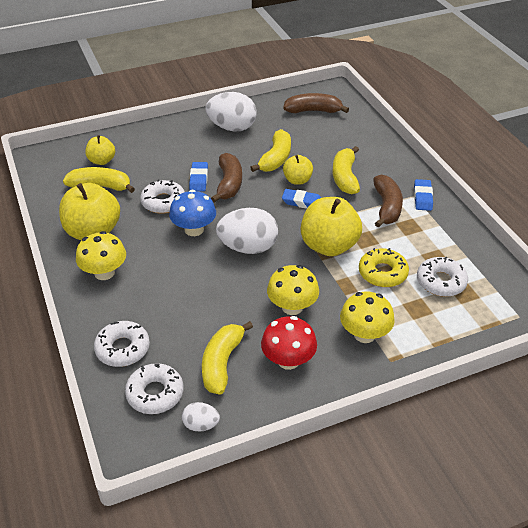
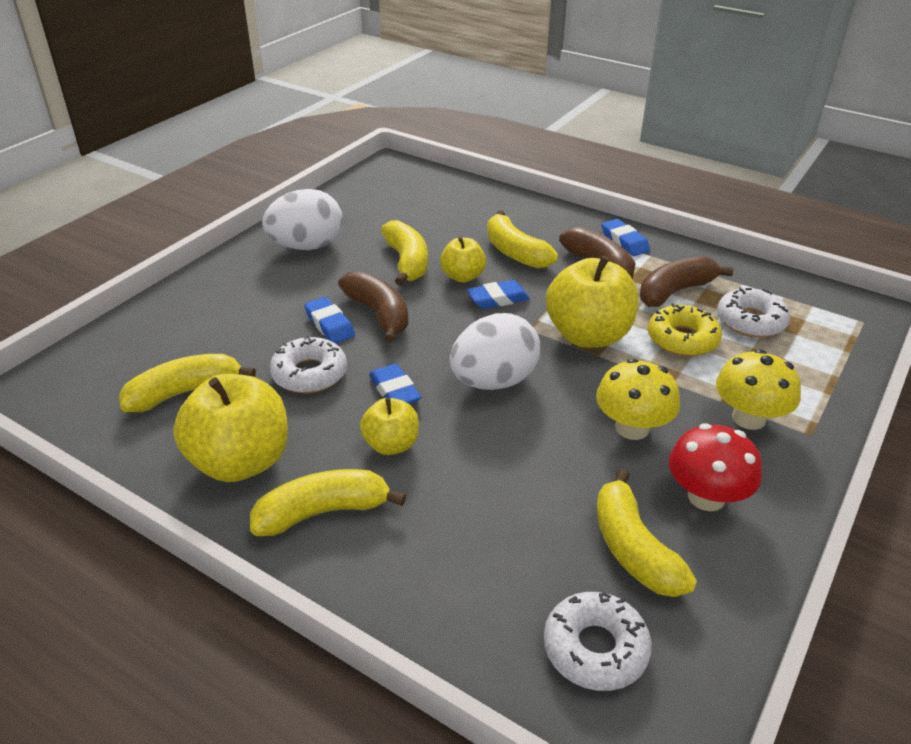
camera: 35 degrees left, 5 degrees down
(102, 161) = (149, 357): yellow apple -> yellow apple (391, 445)
(104, 272) = (323, 512): yellow mushroom -> yellow banana
(122, 349) = (474, 610): white donut -> none
(194, 229) = (394, 391): blue mushroom -> blue eraser
(201, 425) = (707, 653): white egg -> none
(313, 111) = (392, 194): brown banana -> brown banana (675, 291)

